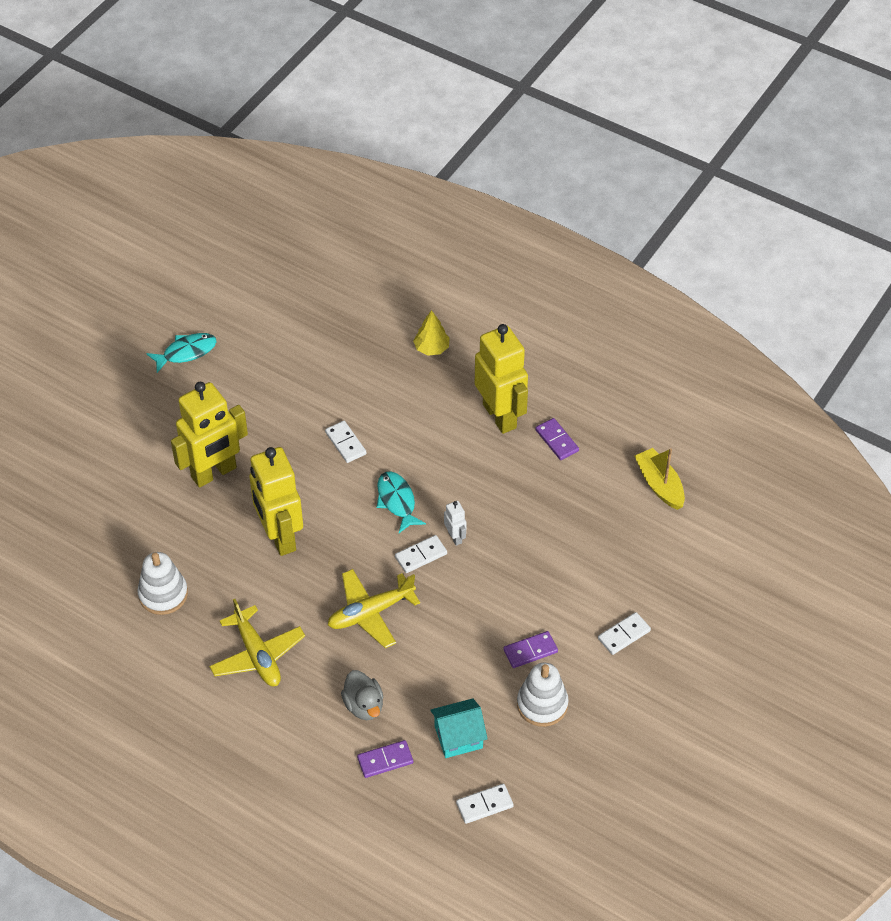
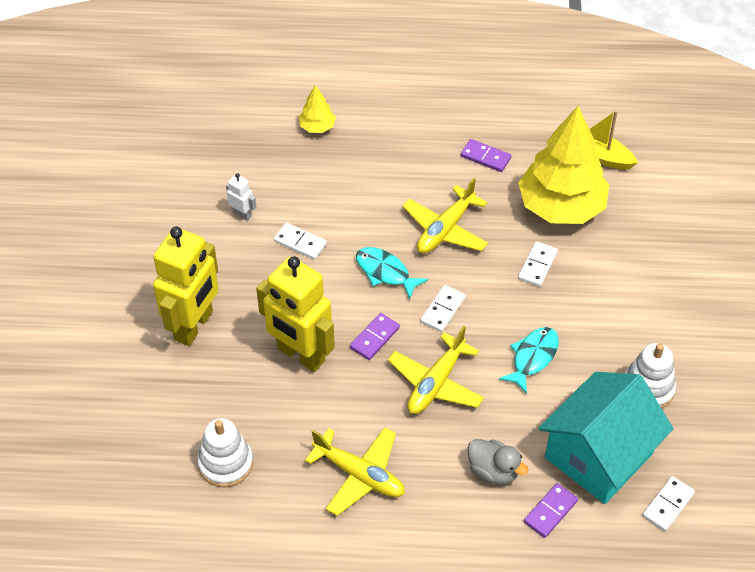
camera: 30 degrees left, 0 degrees up
(186, 352) = (87, 228): turquoise fish -> turquoise fish (532, 358)
(455, 537) = (461, 279): white robot -> white robot (242, 214)
(458, 737) = (598, 455): turquoise house -> turquoise house, size x1.90
(474, 488) = (445, 229): none -> yellow plane
(500, 416) = (421, 158): yellow robot -> none
(530, 651) = (601, 347): purple domino -> purple domino (375, 338)
(589, 515) = (561, 207): none -> yellow tree
(624, 634) = (668, 294): white domino -> white domino (537, 265)

